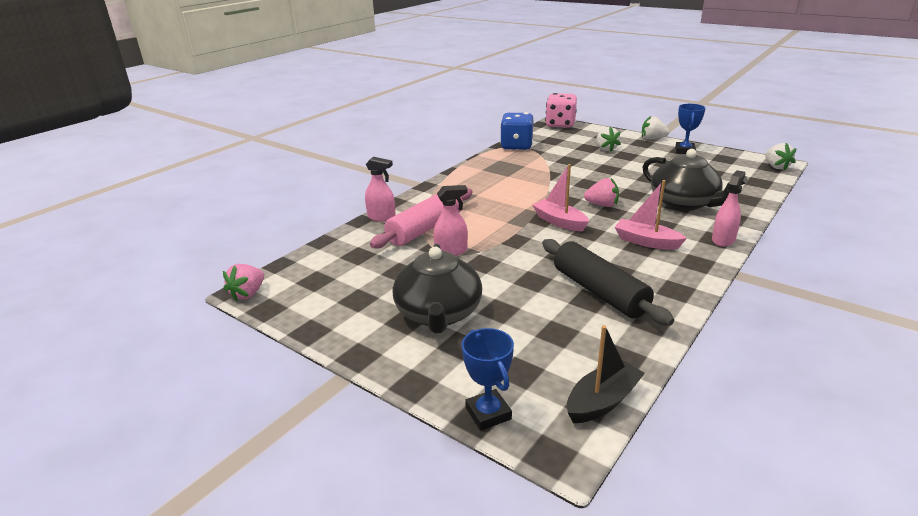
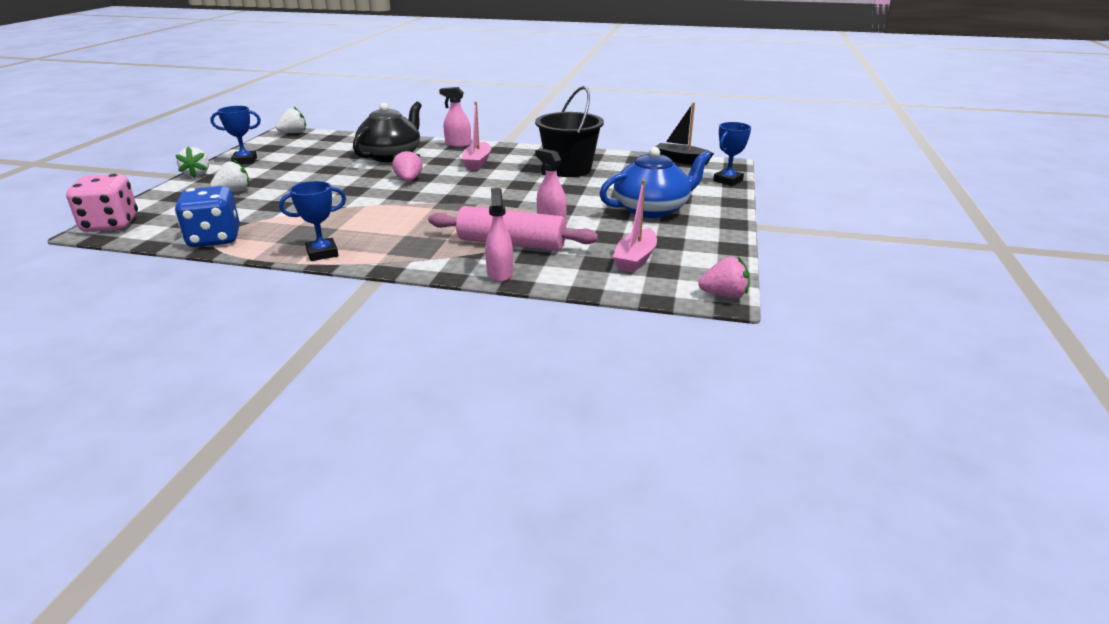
camera: 115 degrees left, 0 degrees up
(439, 314) = (652, 209): black teapot -> blue teapot
(468, 171) = (322, 253): none -> blue trophy
(559, 222) = (457, 191): pink boat -> pink boat (635, 259)
(599, 292) = (569, 169): black rolling pin -> black bucket

